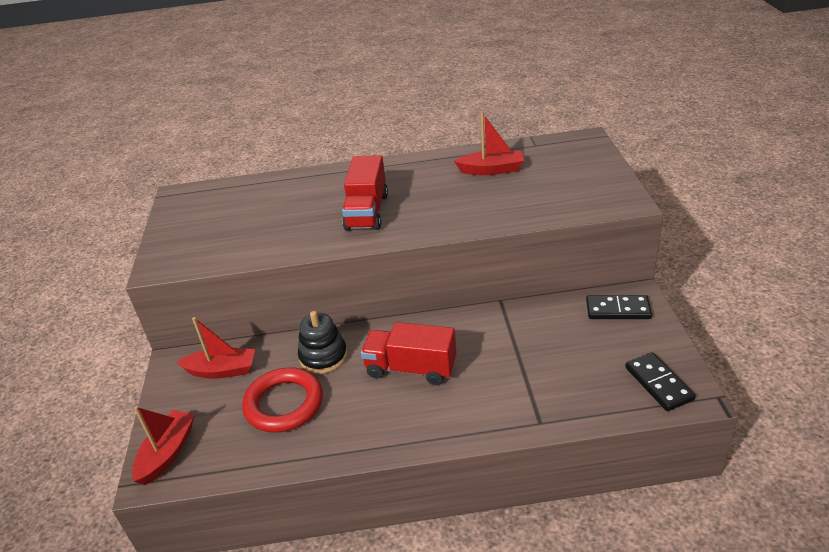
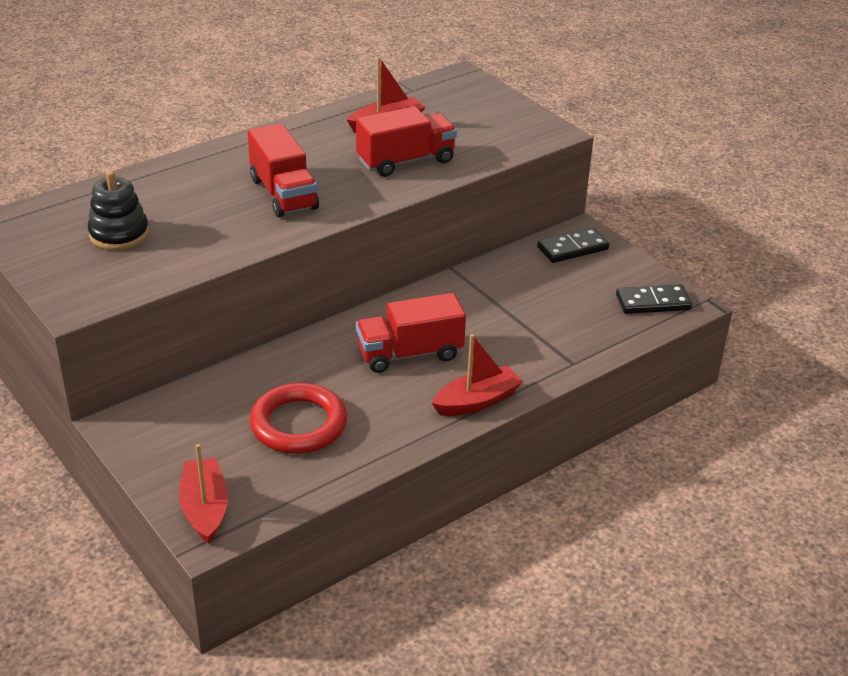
camera: 35 degrees left, 0 degrees up
(222, 370) = (190, 415): red boat -> red boat (477, 401)
(323, 356) = (302, 369): black stacking toy -> black stacking toy (119, 234)
(480, 203) = (406, 161): none -> red truck
(658, 383) = (653, 302): black domino -> black domino turned 45 degrees counterclockwise

